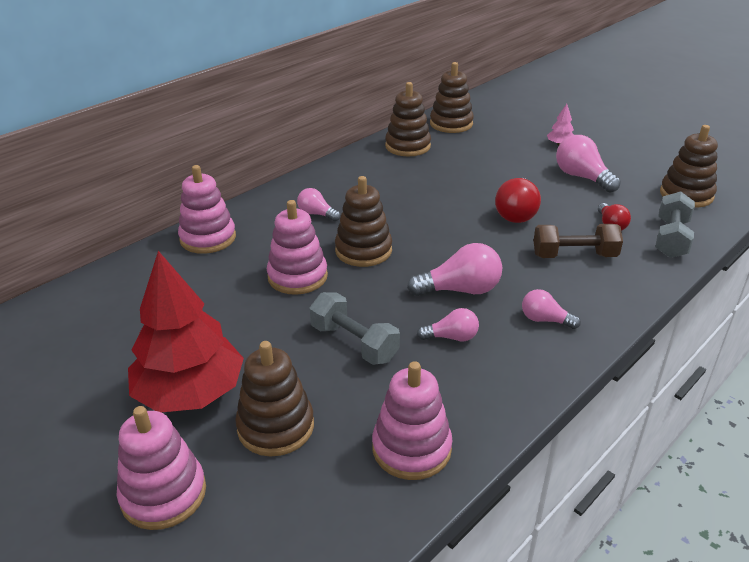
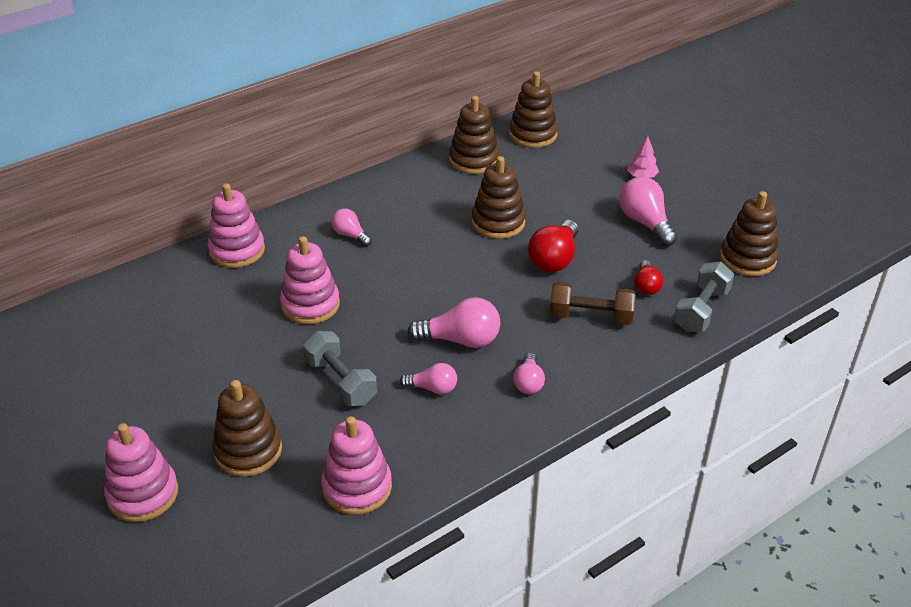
camera: 10 degrees right, 5 degrees up
(190, 393) = (184, 409): red tree -> none
(363, 250) = (383, 284): brown stacking toy -> brown stacking toy (498, 222)
(545, 320) = (528, 383): pink light bulb -> pink light bulb turned 120 degrees counterclockwise

